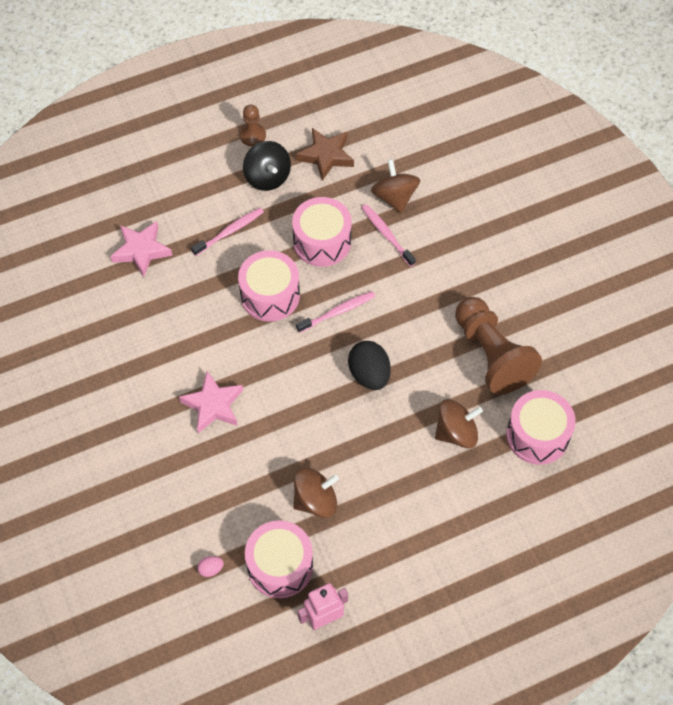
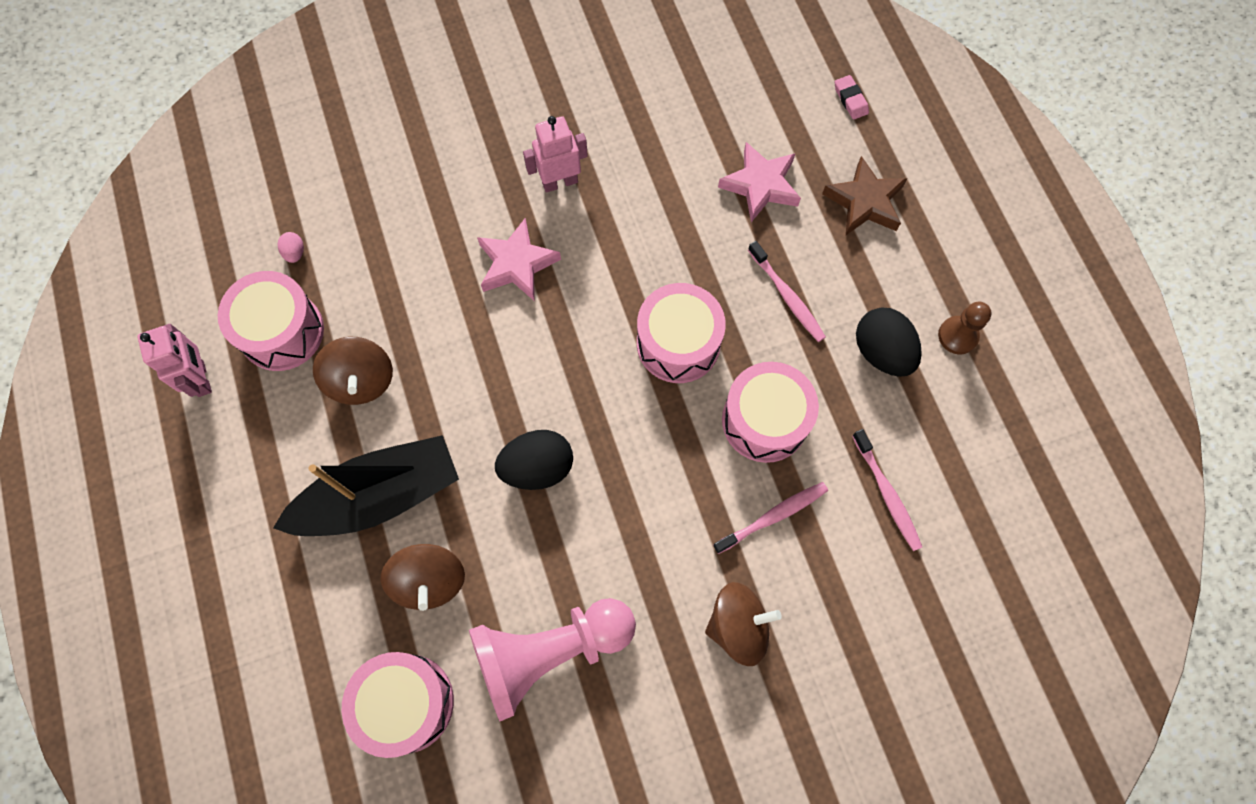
camera: 95 degrees right, 10 degrees up
(67, 196) = (850, 99): none -> pink eraser
(141, 383) = (560, 182): none -> pink robot
(267, 177) = (881, 352): black spinning top -> black egg
(326, 156) = (921, 439): brown star -> brown star (864, 202)
(337, 312) = (643, 432): pink toothbrush -> pink toothbrush (886, 493)
(394, 197) = (842, 536): brown spinning top -> brown spinning top (738, 626)
(401, 473) = (380, 495): none -> black boat
(491, 355) = (549, 652): brown pawn -> pink pawn

